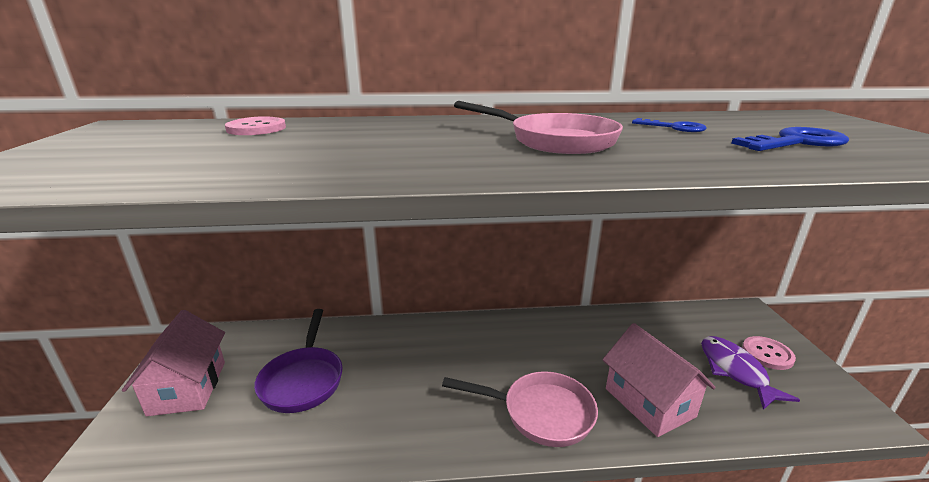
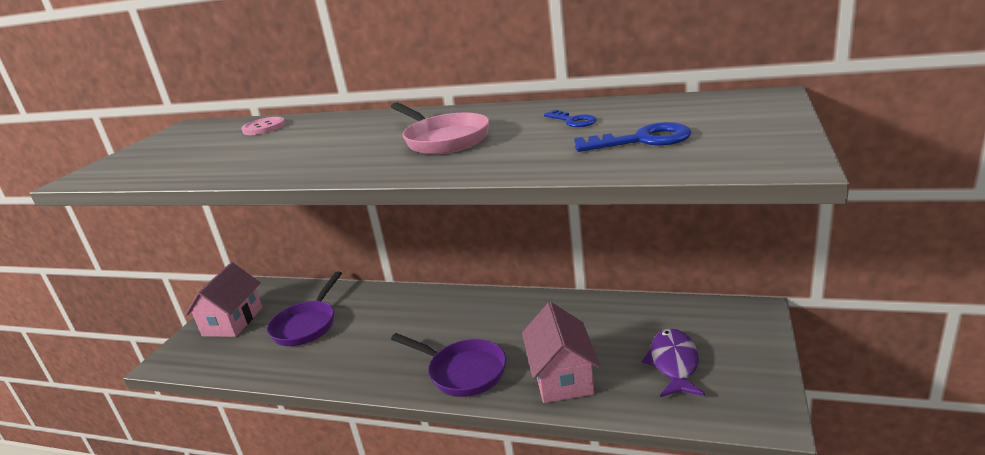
camera: 25 degrees right, 0 degrees up
(541, 413) = (463, 372): pink pan -> purple pan
(767, 354) = (727, 353): pink button -> none

